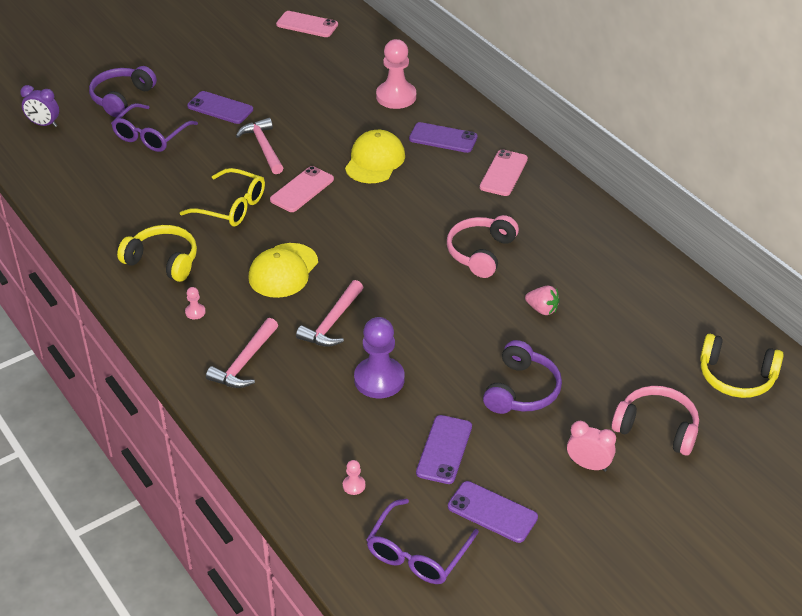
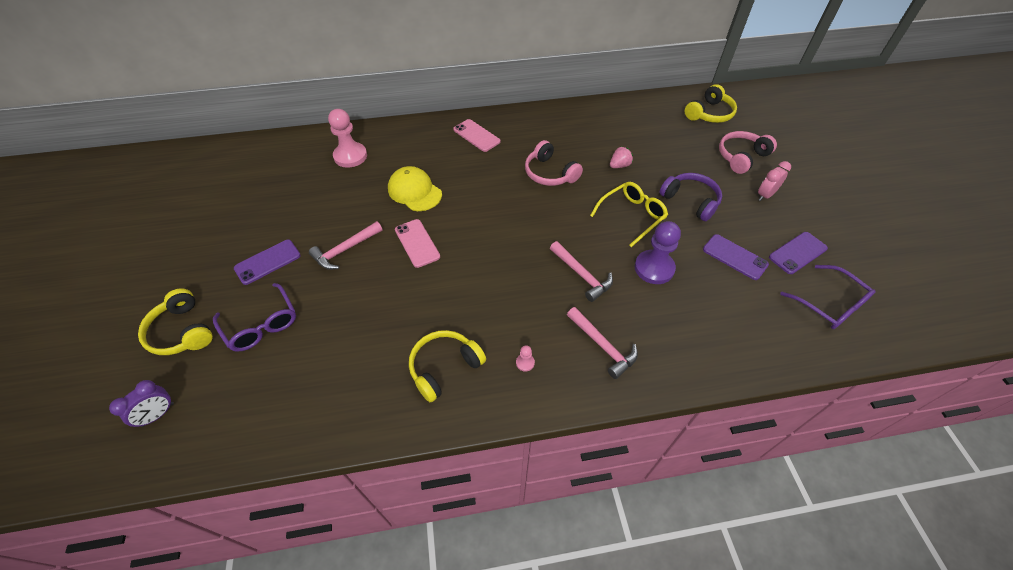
camera: 65 degrees left, 10 degrees up
(121, 98) = (182, 331): purple headphones -> yellow headphones
(231, 207) = (405, 295): yellow glasses -> yellow glasses (632, 216)
(263, 147) = (345, 250): pink hammer -> pink hammer turned 45 degrees counterclockwise
(283, 271) = (507, 286): yellow cap -> none
(307, 25) = (212, 173): pink phone -> none
(354, 485) = (758, 319): pink pawn -> none
(443, 138) = (417, 150): purple phone -> none

